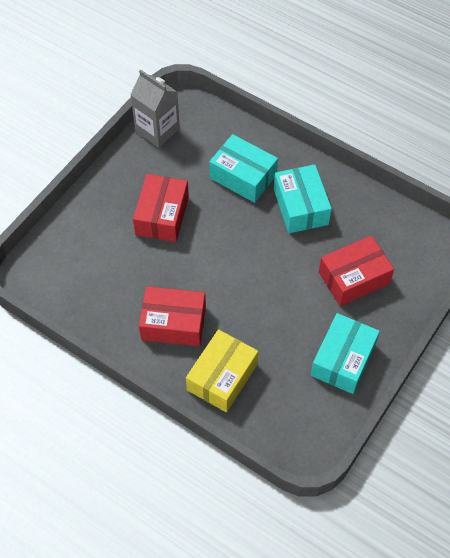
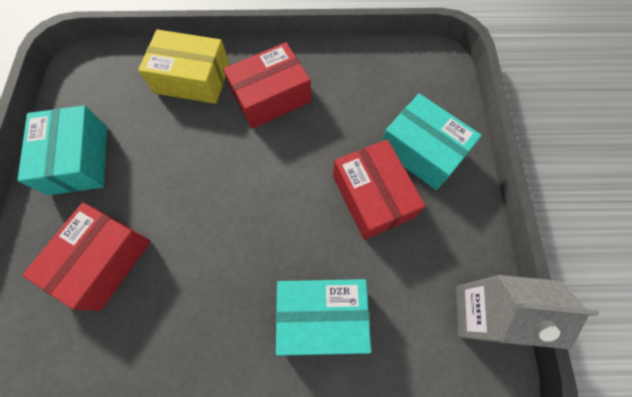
camera: 145 degrees right, 10 degrees up
(222, 377) = (192, 79): yellow box -> yellow box turned 75 degrees counterclockwise
(300, 207) = (220, 320): turquoise box -> turquoise box (422, 151)

